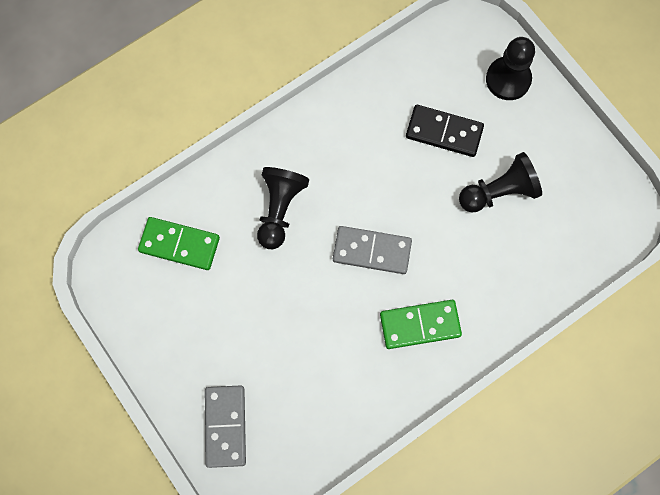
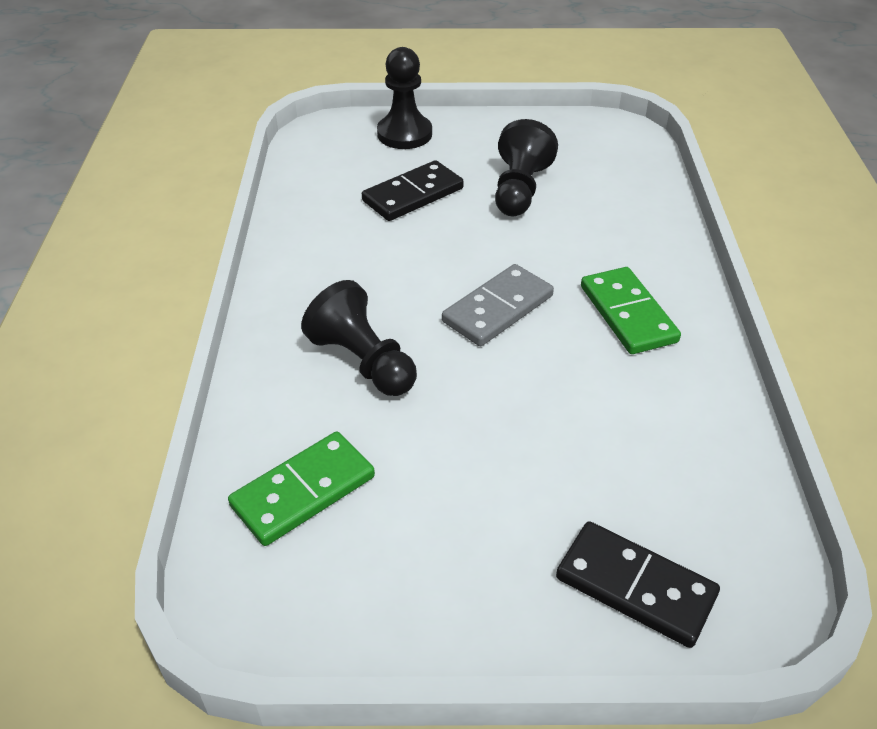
camera: 55 degrees left, 30 degrees down
(225, 426) = (635, 587): grey domino -> black domino
(420, 325) = (628, 314): green domino -> green domino turned 45 degrees counterclockwise

